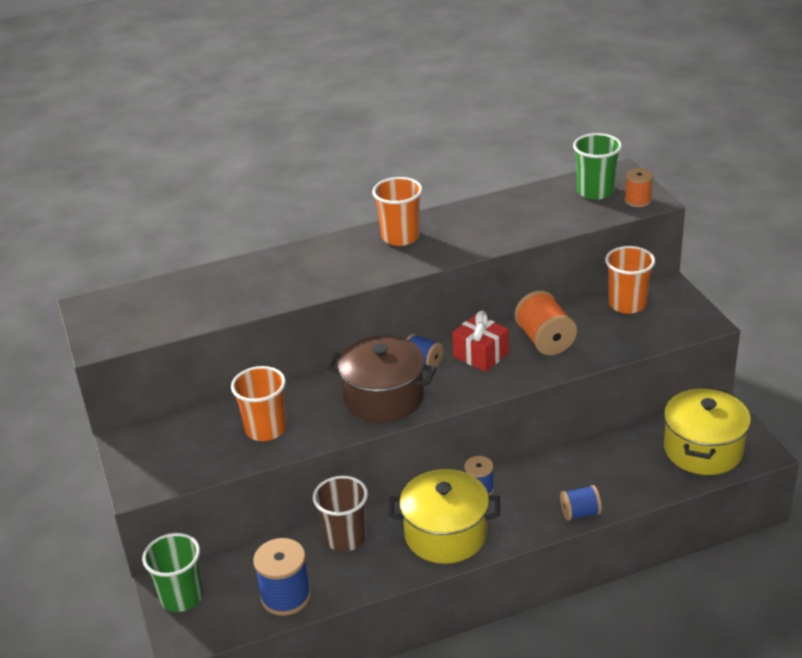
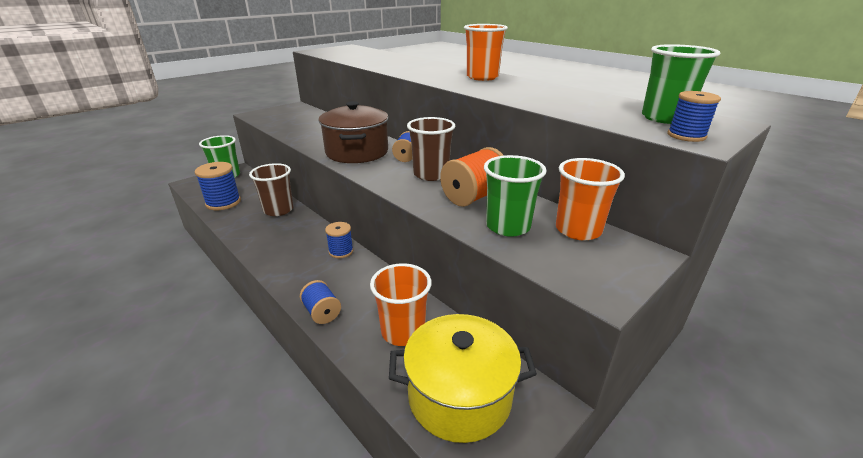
camera: 65 degrees right, 5 degrees down
(265, 429) = (311, 129): orange cup -> orange cup (403, 331)
(445, 534) = (285, 246): yellow pot -> none
(481, 355) = (431, 174): red gift -> brown cup
(606, 336) = (508, 226): none -> green cup
(637, 200) = (686, 136): orange spool -> blue spool

